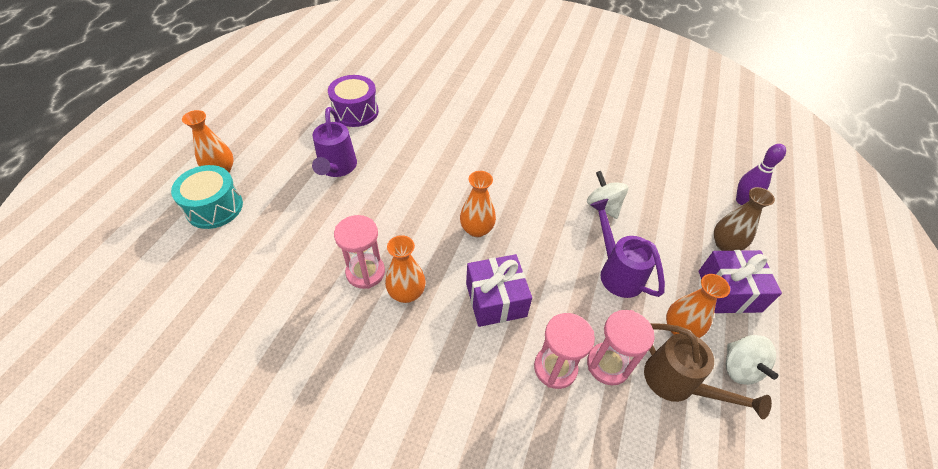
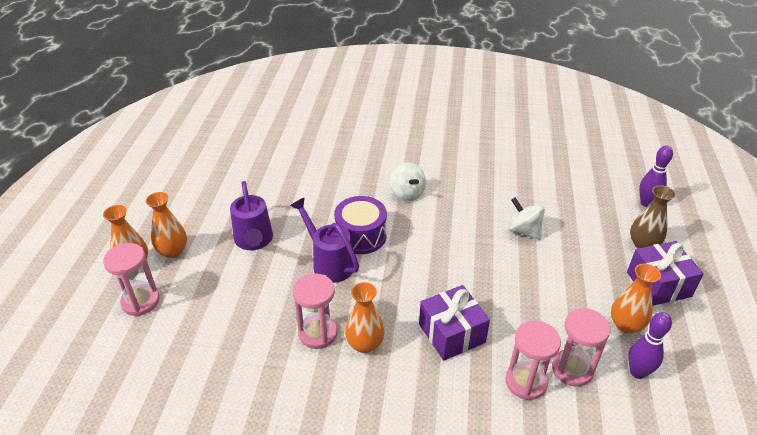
camera: 10 degrees left, 10 degrees down
(214, 207) = (140, 301): turquoise drum -> pink hourglass
(355, 112) = (254, 184): purple drum -> purple drum (361, 236)
(477, 229) = (412, 273): orange vase -> orange vase (173, 251)
(617, 272) = (555, 287): purple watering can -> purple watering can (329, 263)
(677, 383) = (637, 372): brown watering can -> purple bowling pin
(740, 368) = (687, 348): white spinning top -> white spinning top (407, 193)

